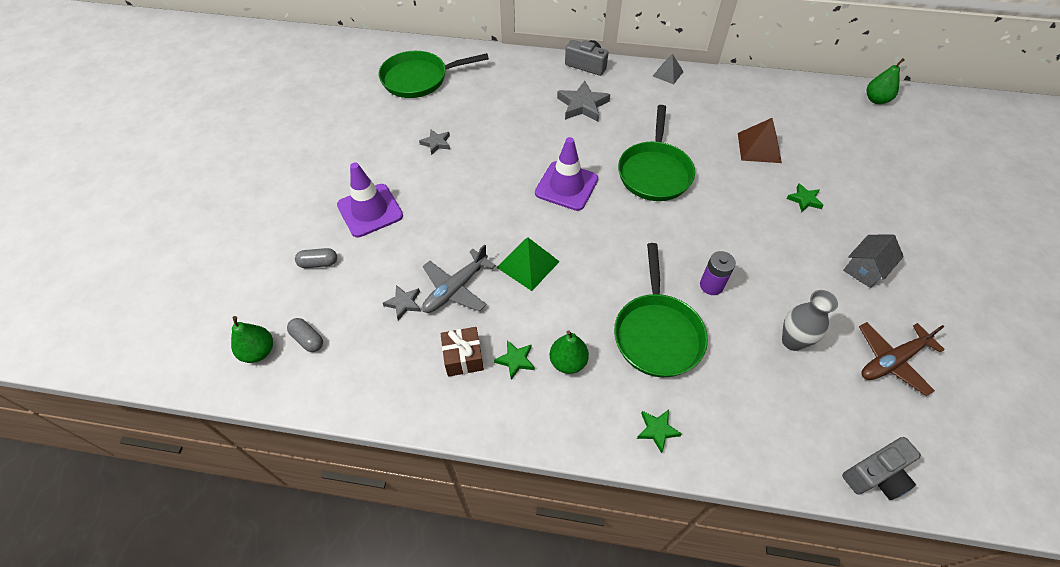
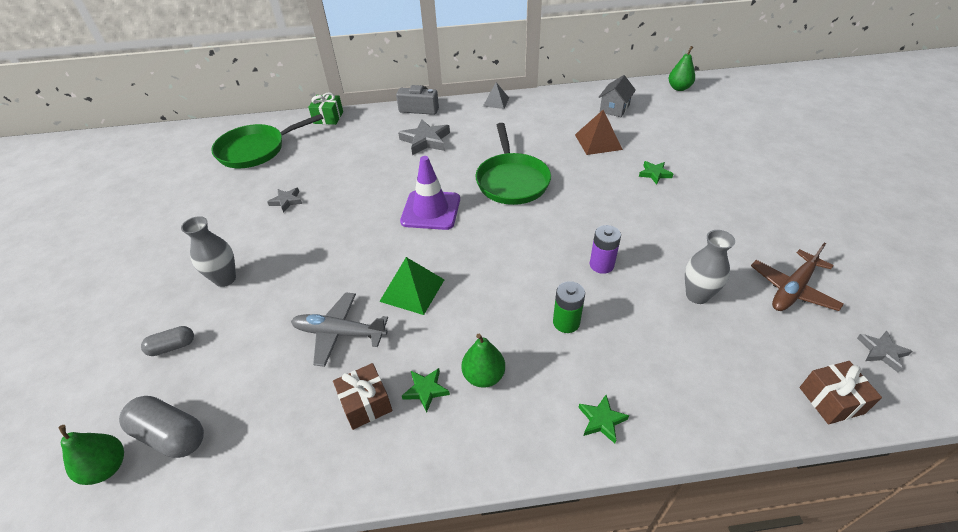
camera: 15 degrees left, 10 degrees down
(308, 339) = (171, 435): grey capsule -> grey capsule, size x1.66
(370, 210) = (225, 279): purple traffic cone -> grey vase
(404, 303) = (283, 364): grey star -> grey star (882, 352)
(456, 288) = (340, 333): grey plane -> grey plane turned 75 degrees clockwise
(494, 56) = (328, 117): none -> green gift
(657, 333) = (566, 322): green pan -> green battery
(865, 269) = (732, 217): grey house -> grey house (614, 108)
(876, 475) = (831, 400): grey camera -> brown gift

